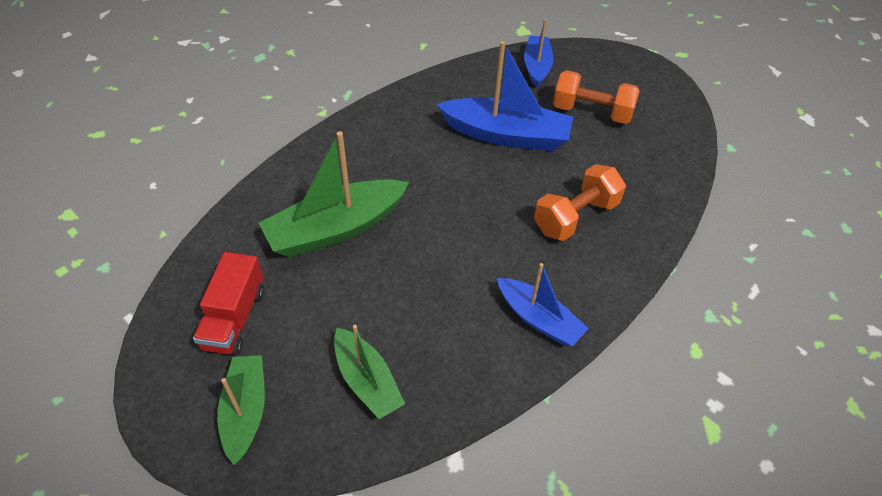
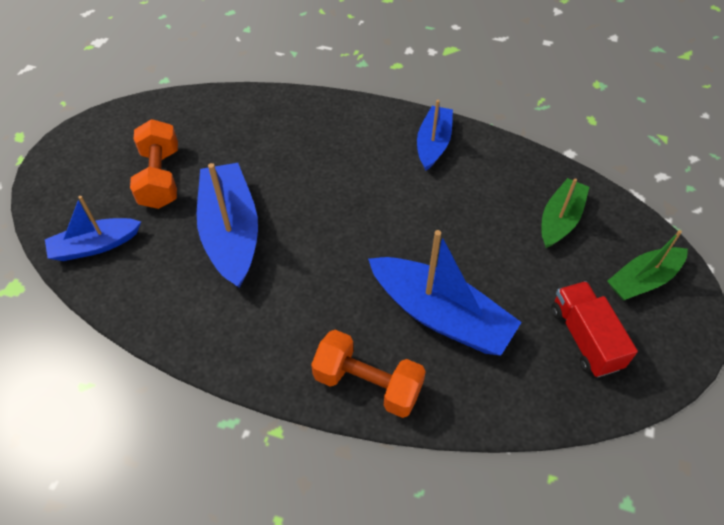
camera: 115 degrees left, 5 degrees up
(234, 318) = (585, 338): red truck -> red truck turned 90 degrees counterclockwise
(336, 229) = (440, 315): green boat -> blue boat
(575, 217) = (314, 151): orange dumbbell -> orange dumbbell (367, 384)

